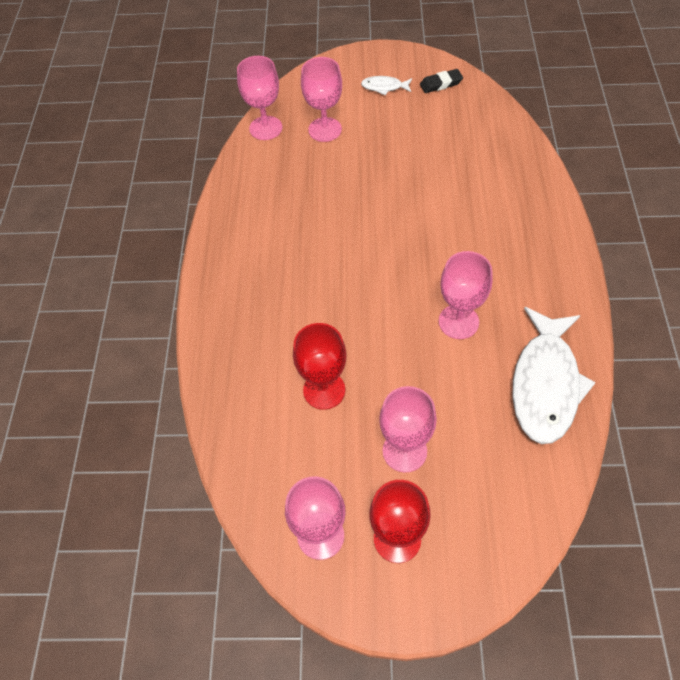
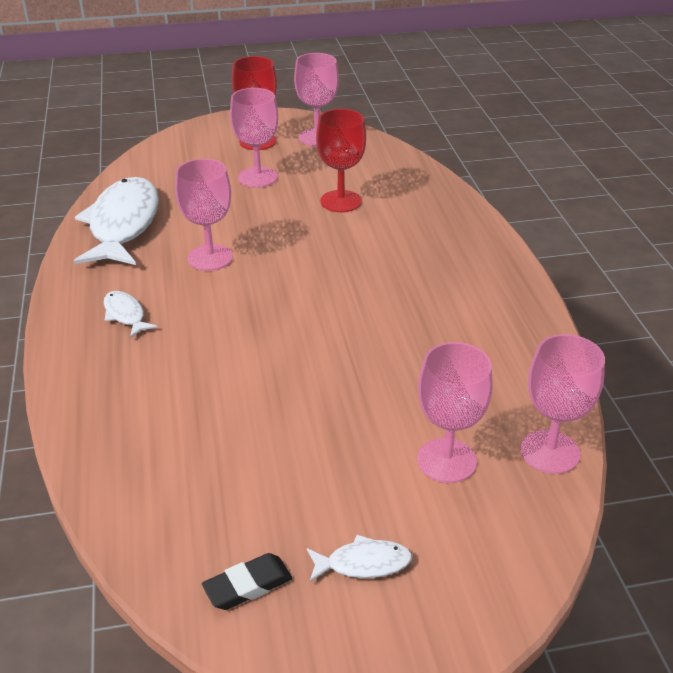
camera: 165 degrees right, 20 degrees down
(525, 263) = (125, 315): none -> white fish

